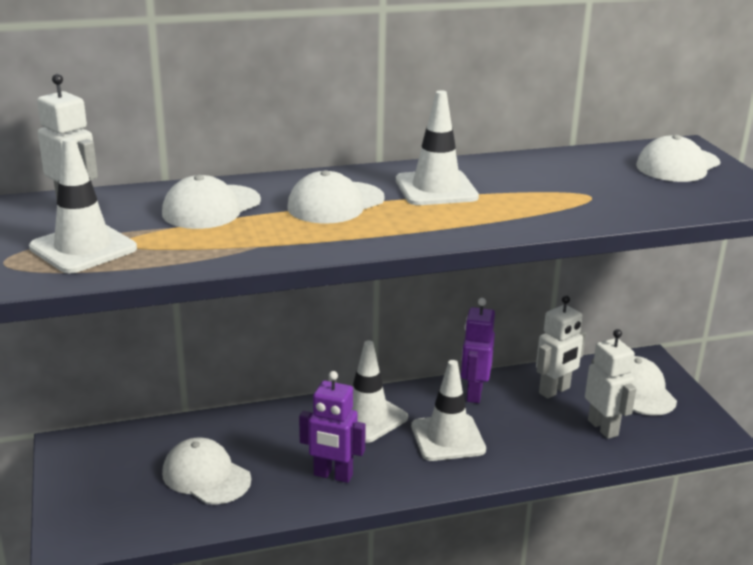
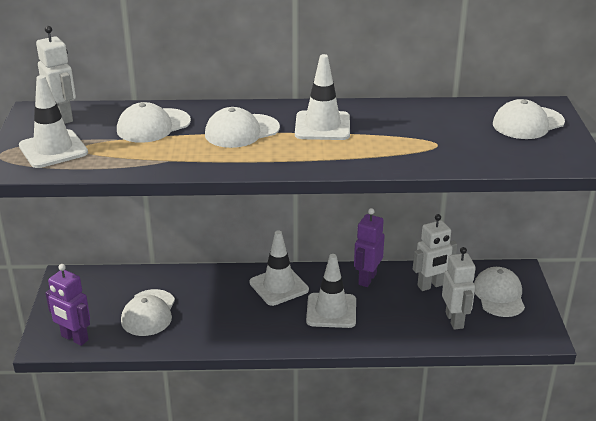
camera: 15 degrees right, 5 degrees up
(206, 476) = (148, 313): white cap -> white cap turned 135 degrees counterclockwise
(333, 475) = (236, 326): purple robot -> purple robot (74, 338)

